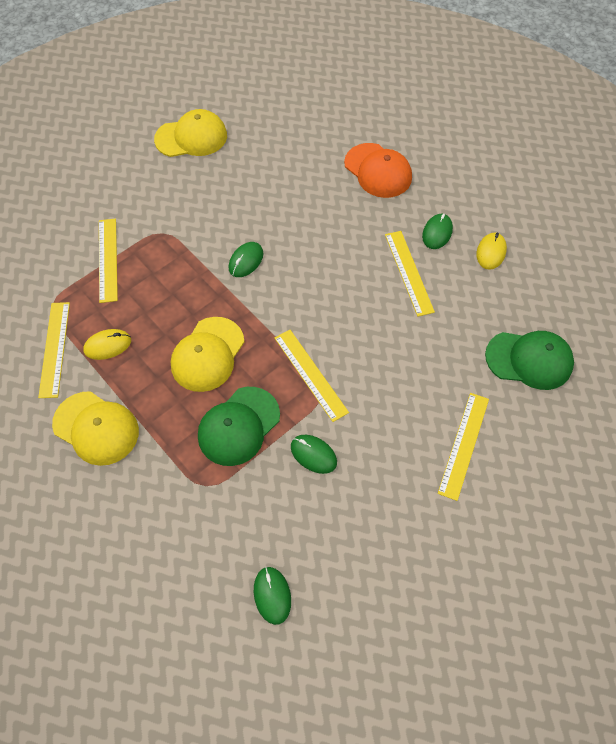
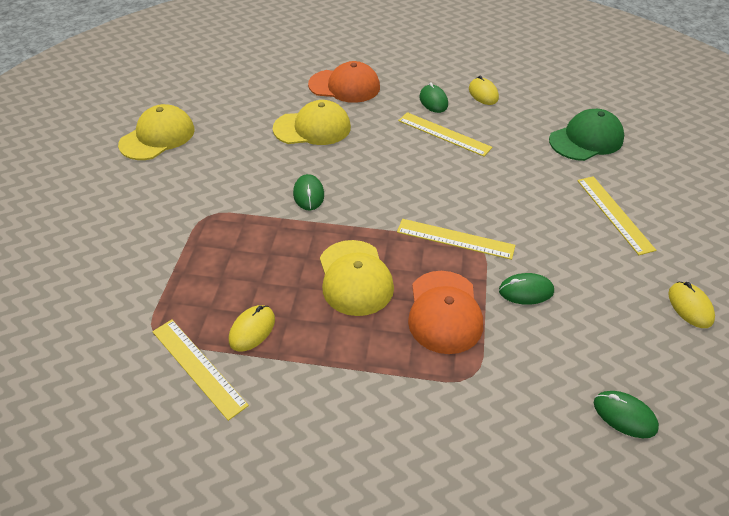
camera: 40 degrees left, 15 degrees down
(96, 428) = (318, 404): yellow cap -> yellow cap (312, 128)
(108, 259) = (175, 263): yellow ruler -> none
(238, 426) = (444, 312): green cap -> orange cap
(424, 564) = (690, 306): none -> yellow mouse

